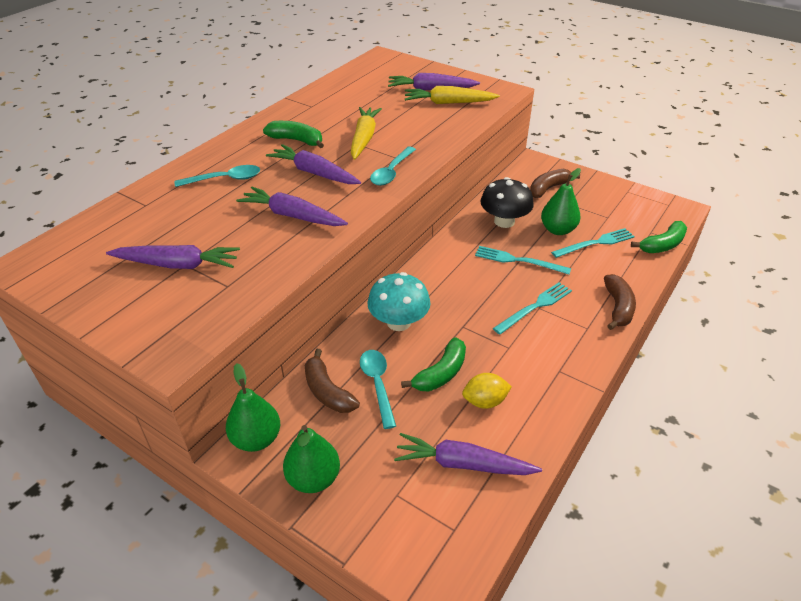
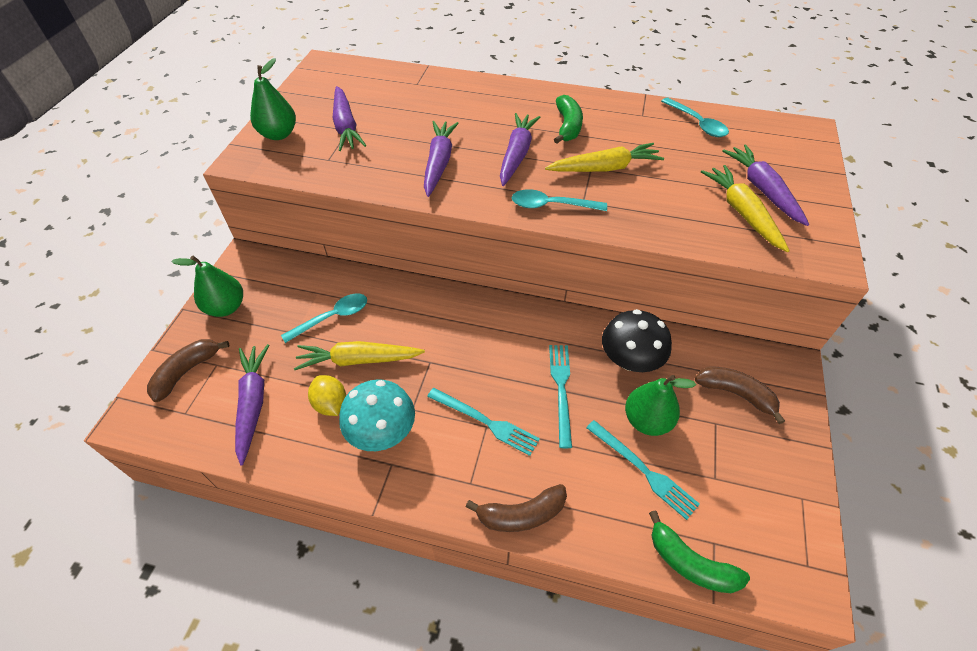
camera: 70 degrees right, 10 degrees up
(224, 179) = (475, 108): turquoise spoon -> turquoise spoon (697, 123)
(256, 439) = (259, 262): green pear -> green pear (279, 134)
(327, 391) = (316, 287): brown banana -> brown banana (187, 371)
(399, 322) = (417, 310): turquoise mushroom -> turquoise mushroom (382, 431)
(441, 373) = (358, 360): green banana -> yellow carrot

